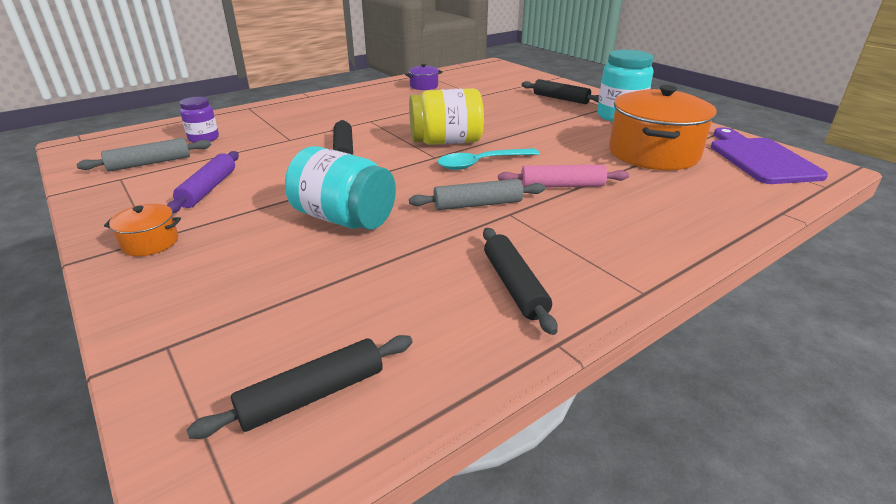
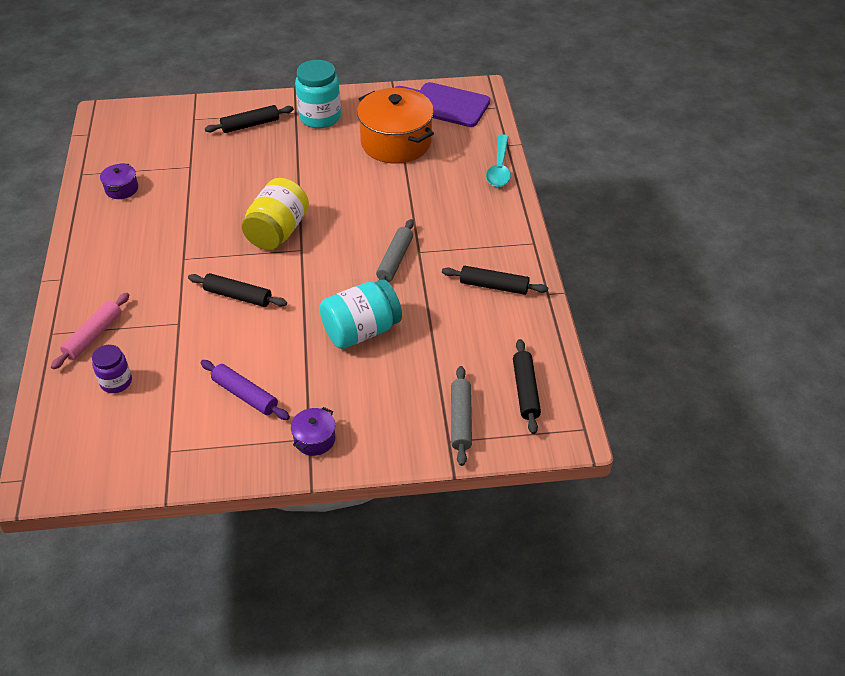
camera: 60 degrees left, 15 degrees up
(150, 163) = (149, 428): grey rolling pin -> grey rolling pin (461, 420)
(150, 242) = (314, 439): orange pot -> purple pot
(481, 163) = (335, 230): turquoise spoon -> turquoise spoon (499, 168)
(562, 186) = (403, 210): pink rolling pin -> pink rolling pin (93, 336)

